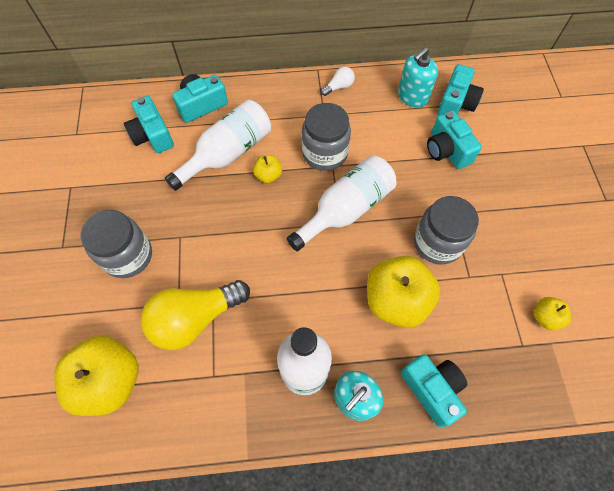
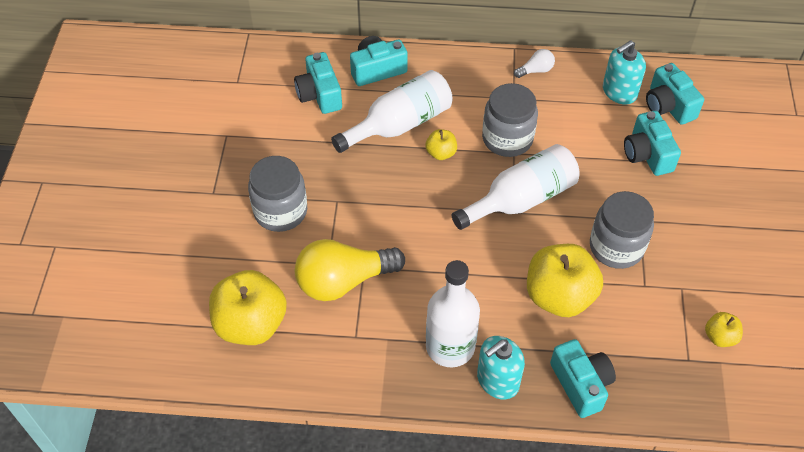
camera: 10 degrees right, 10 degrees down
(456, 103) = (668, 106): turquoise camera -> turquoise camera turned 120 degrees clockwise

